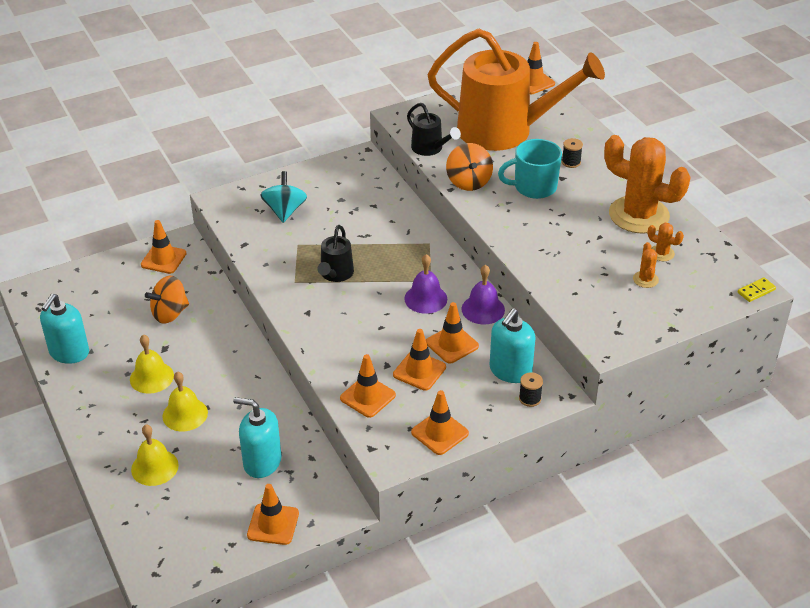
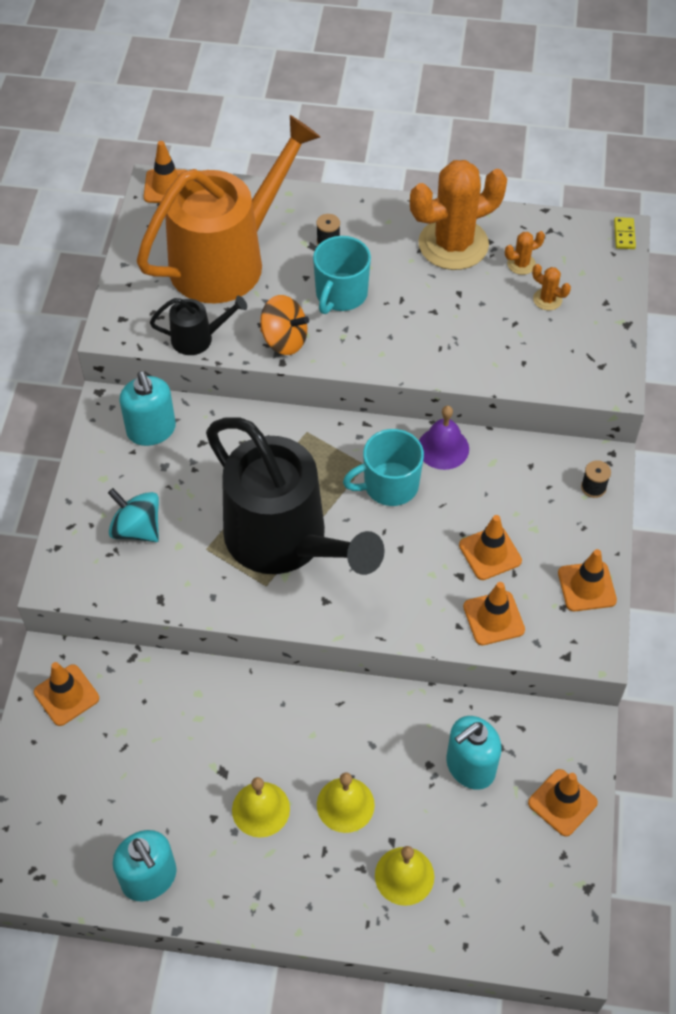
camera: 55 degrees left, 15 degrees up
(170, 313) = (168, 737): orange spinning top -> none
(335, 274) = (286, 541): black watering can -> black watering can, size x2.36
(425, 298) = (389, 485): purple bell -> turquoise mug
(452, 344) = (473, 503): orange traffic cone -> none
(510, 371) = (545, 479): turquoise soap dispenser -> turquoise soap dispenser (151, 430)

